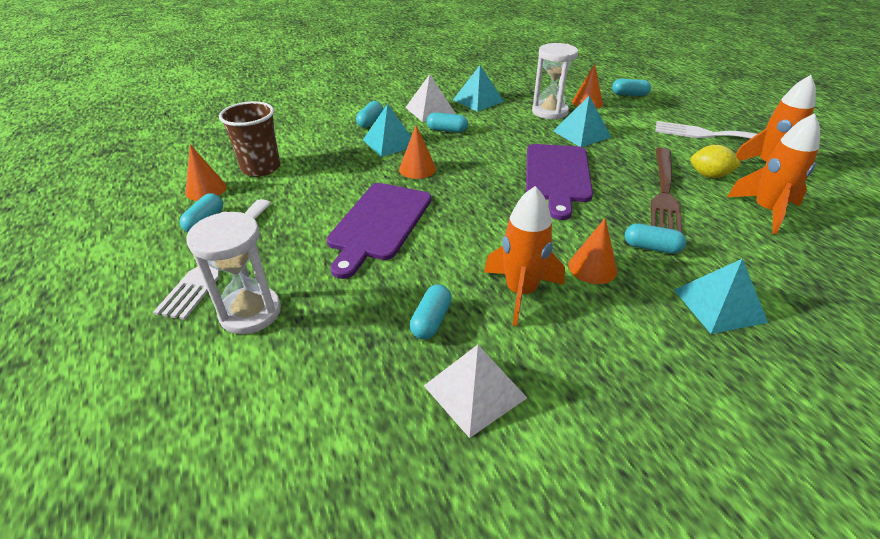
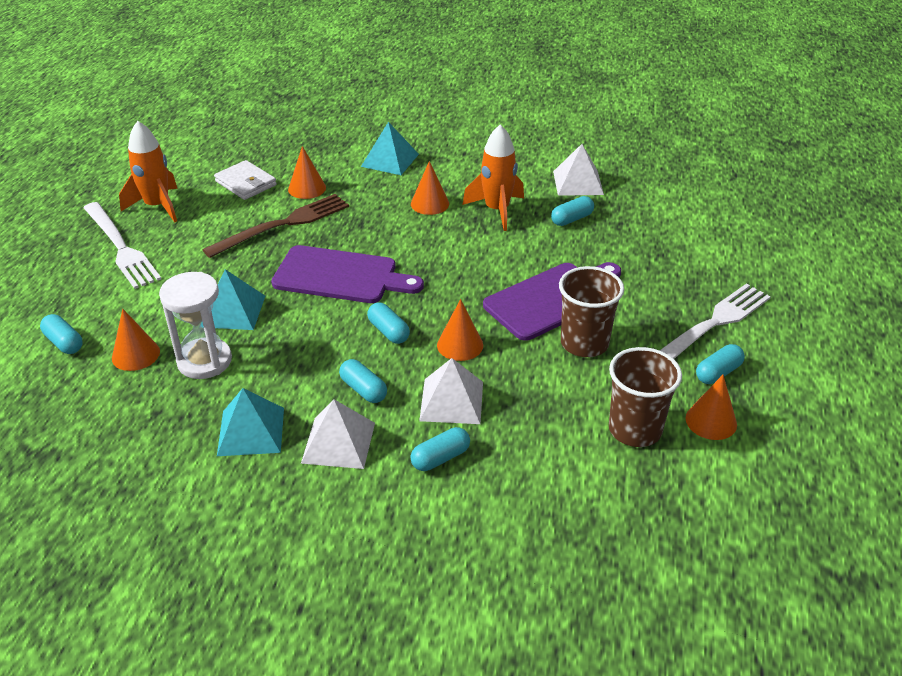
camera: 145 degrees left, 0 degrees up
(250, 312) = (694, 271): white hourglass -> none
(327, 202) = (584, 343): none -> brown cup
(390, 142) = (452, 401): turquoise pyramid -> white pyramid
(557, 175) = (340, 276): purple cutting board -> purple cutting board turned 60 degrees clockwise
(651, 247) = (370, 197): turquoise capsule -> turquoise capsule (388, 331)
(709, 175) = (220, 220): yellow lemon -> none
(716, 230) = (307, 188): none -> orange cone
(766, 211) = (246, 183): orange rocket -> white wallet

